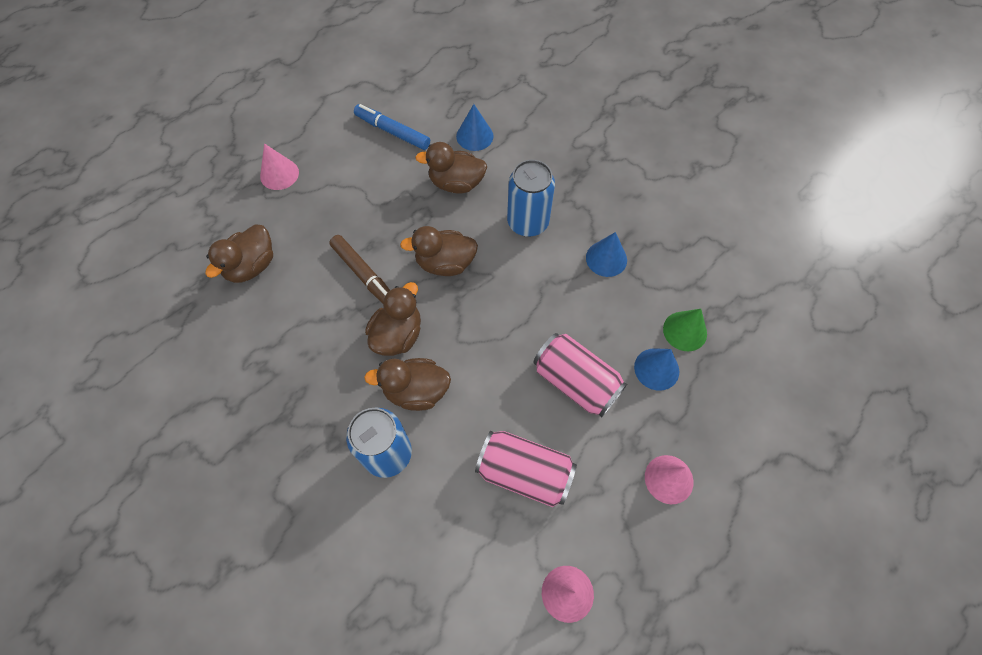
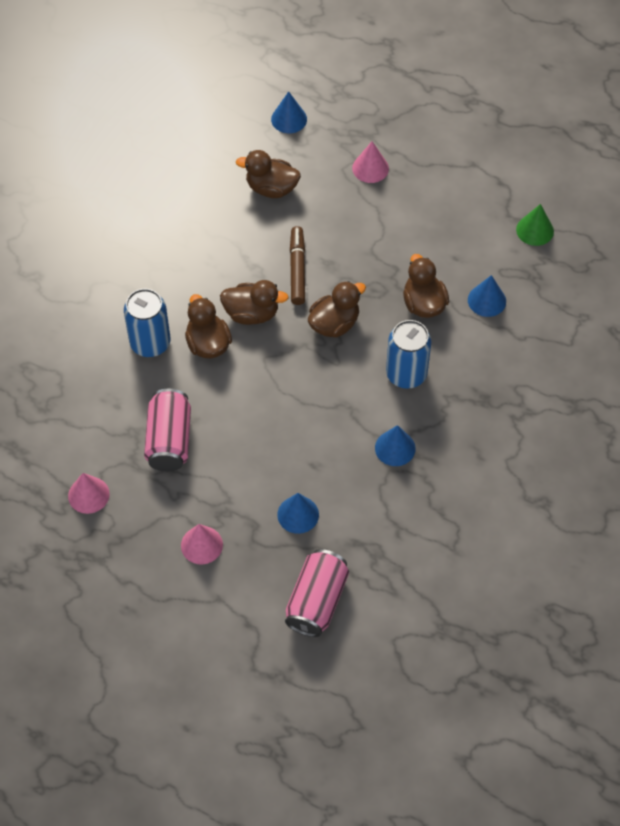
camera: 70 degrees right, 5 degrees down
(175, 222) = (289, 119): none -> blue cone
(364, 275) = (297, 269): brown marker -> brown marker turned 150 degrees clockwise
(392, 132) = (459, 233): blue marker -> none
(445, 263) = (334, 324): brown duck -> brown duck turned 75 degrees clockwise
(576, 382) = (261, 455): pink can -> pink can (316, 601)
(685, 331) = (345, 529): green cone -> green cone (535, 230)

